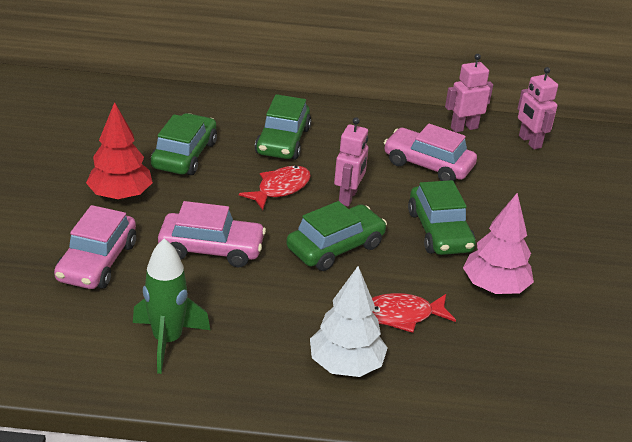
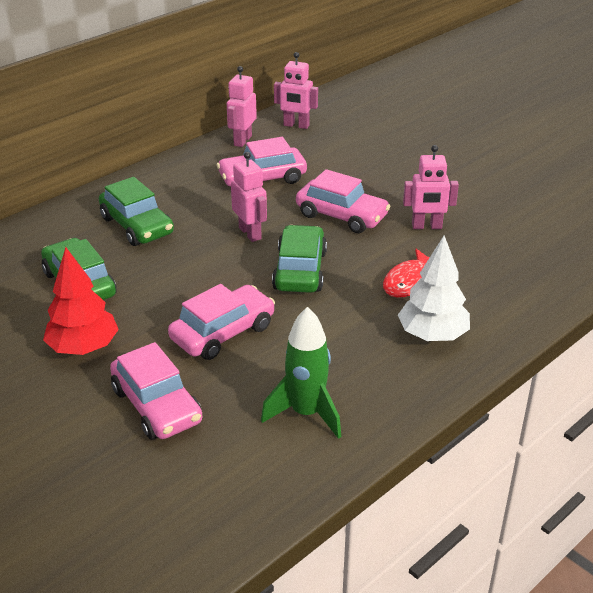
camera: 45 degrees left, 0 degrees up
(280, 188) = (195, 259): red fish -> none
(439, 231) = (341, 216): green car -> pink car
(494, 287) = (426, 226): pink tree -> pink robot

